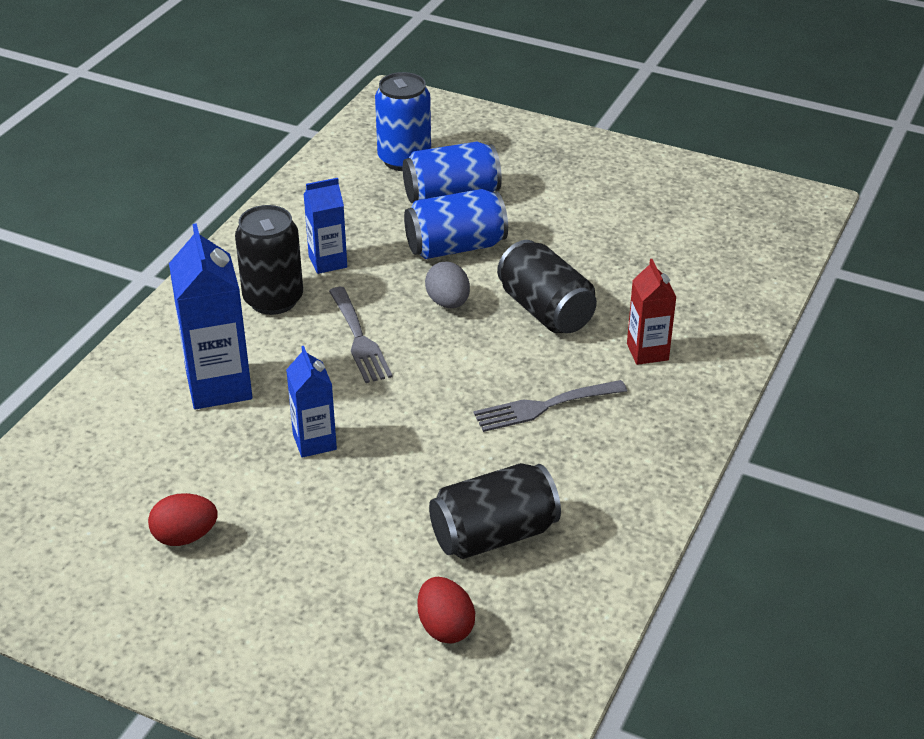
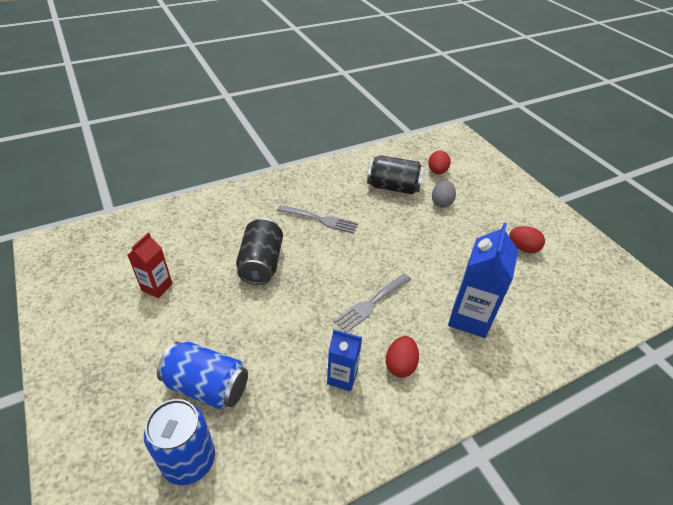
camera: 145 degrees left, 5 degrees up
(273, 299) = (400, 365): black can -> red egg
(314, 442) = (438, 259): blue carton -> none
(359, 339) = (371, 304): grey fork -> grey fork turned 150 degrees counterclockwise
(448, 302) = (303, 298): grey egg -> grey egg (441, 202)
(455, 247) = (255, 337): blue can -> none
(647, 352) = (247, 217): red carton -> red carton (157, 287)

